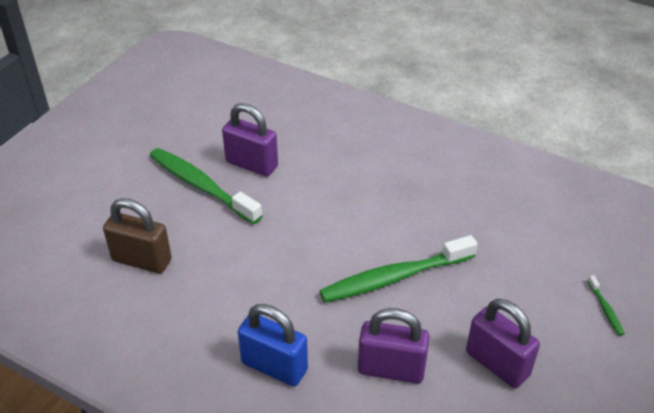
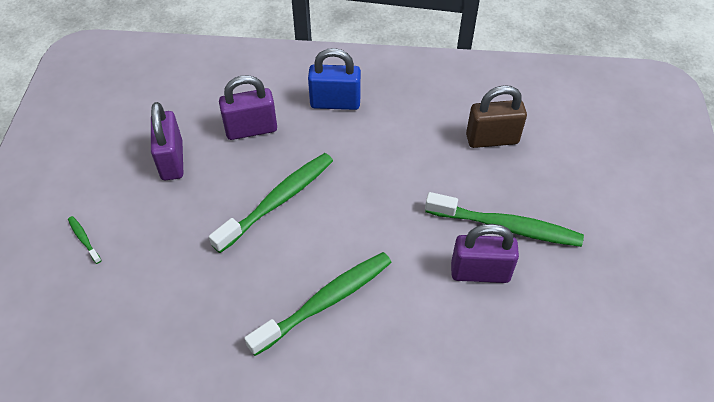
camera: 155 degrees right, 10 degrees up
(389, 186) = (325, 301): none -> green toothbrush
(497, 364) = (172, 160): purple padlock -> purple padlock turned 60 degrees clockwise

